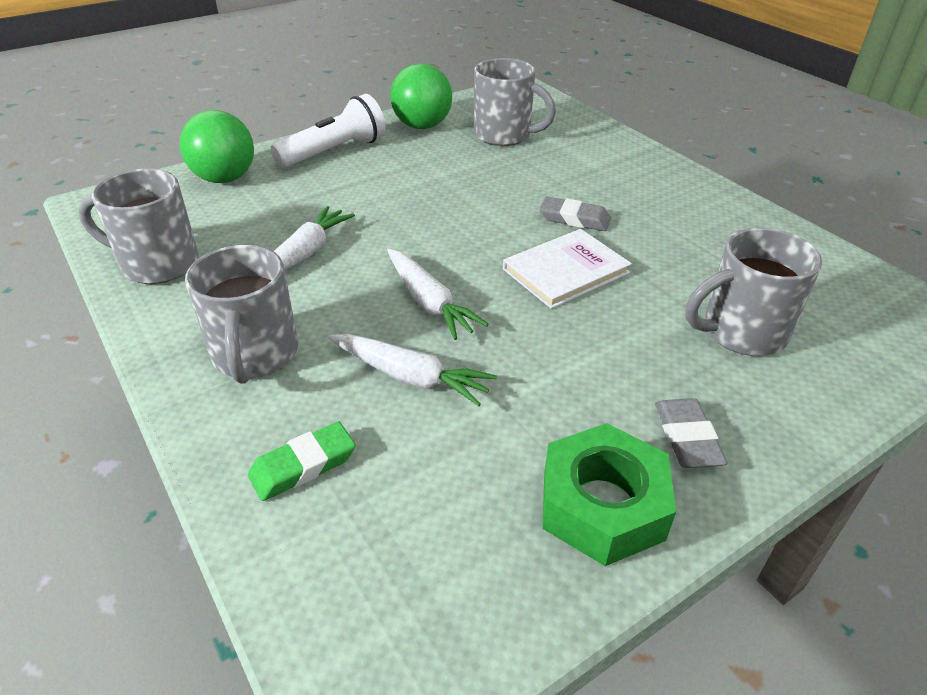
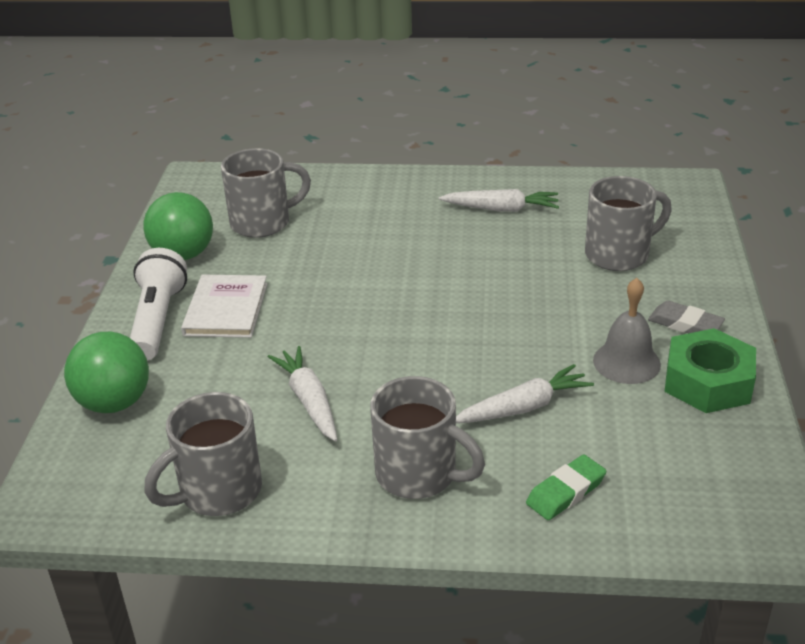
camera: 50 degrees left, 5 degrees down
(303, 465) = (565, 492): green eraser -> green eraser turned 45 degrees clockwise
(429, 302) = (449, 363): white carrot -> white carrot (501, 209)
(562, 419) = (626, 362): none -> grey bell
(565, 271) = (483, 286): white book -> white book (226, 309)
(574, 219) = (425, 251): grey eraser -> none
(741, 332) = (619, 254): grey mug -> grey mug turned 135 degrees counterclockwise

